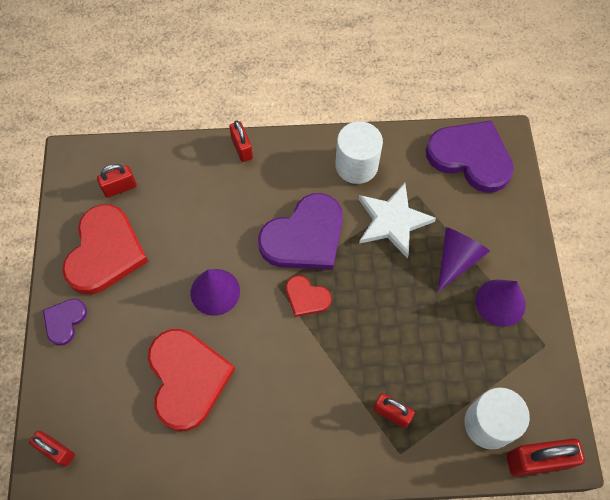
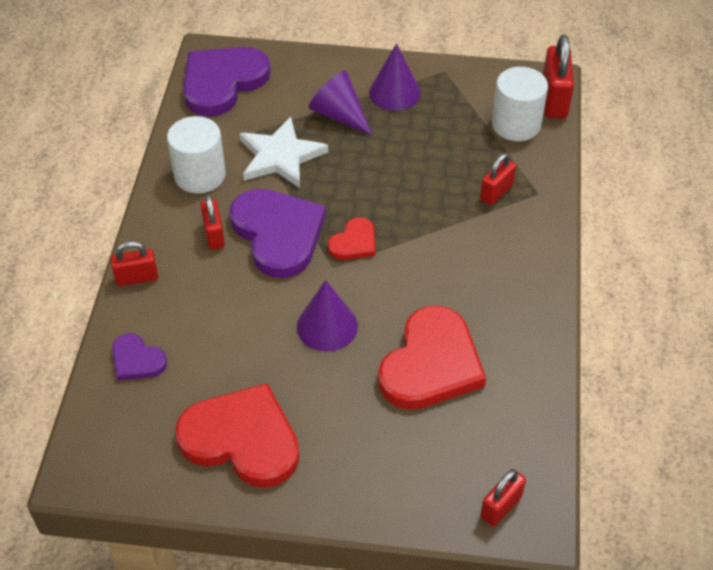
camera: 80 degrees left, 15 degrees down
(64, 321) = (330, 491): purple heart -> purple heart (137, 360)
(120, 188) = (149, 416): red padlock -> red padlock (214, 235)
(187, 379) = (431, 364): red heart -> red heart turned 120 degrees clockwise

